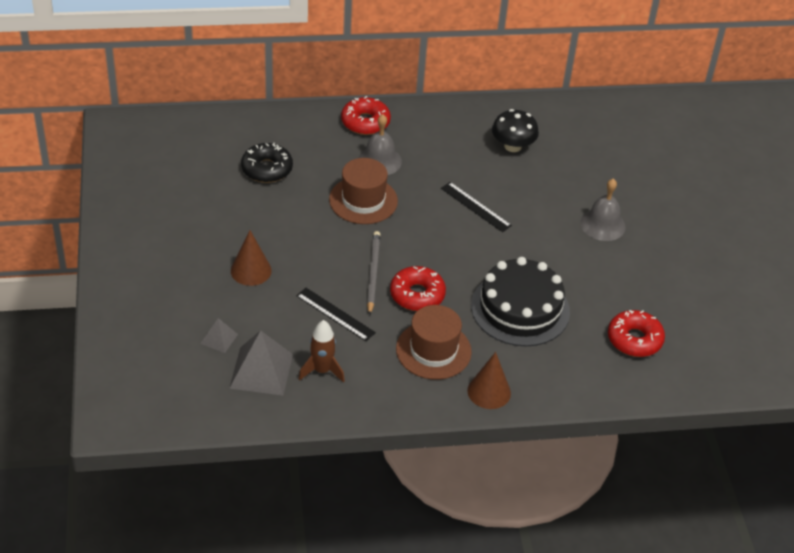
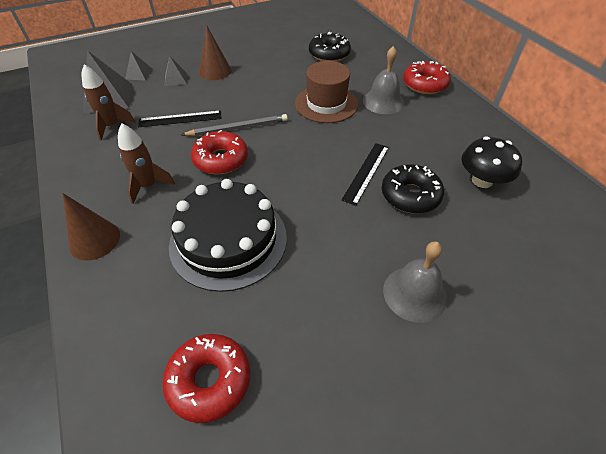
camera: 75 degrees right, 5 degrees up
(250, 307) = (175, 79): none -> grey pyramid
(335, 314) = (180, 119): black ruler -> black ruler turned 60 degrees clockwise
(433, 350) = (148, 186): brown hat -> brown rocket
(512, 191) = (410, 195): none -> black donut

